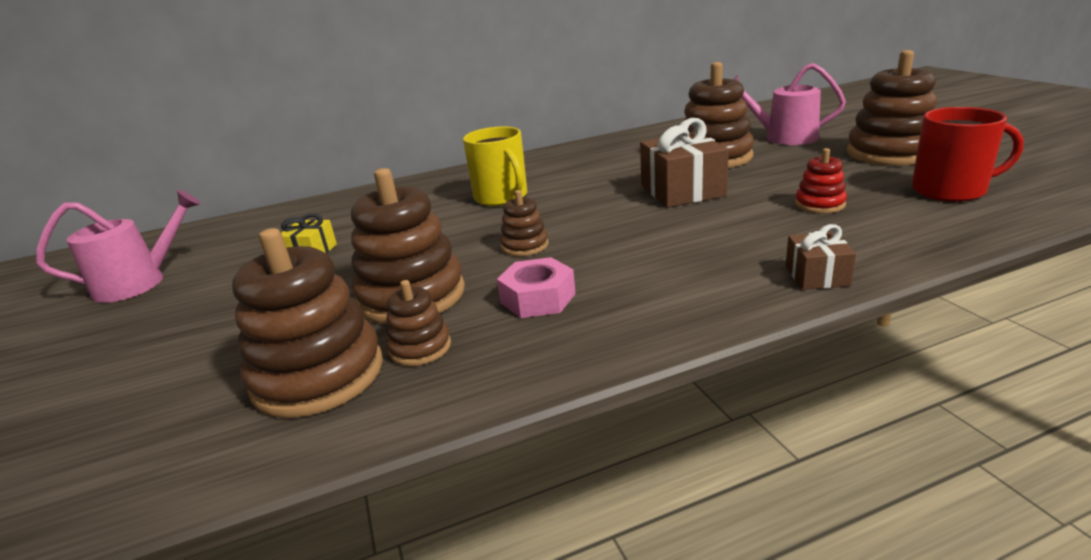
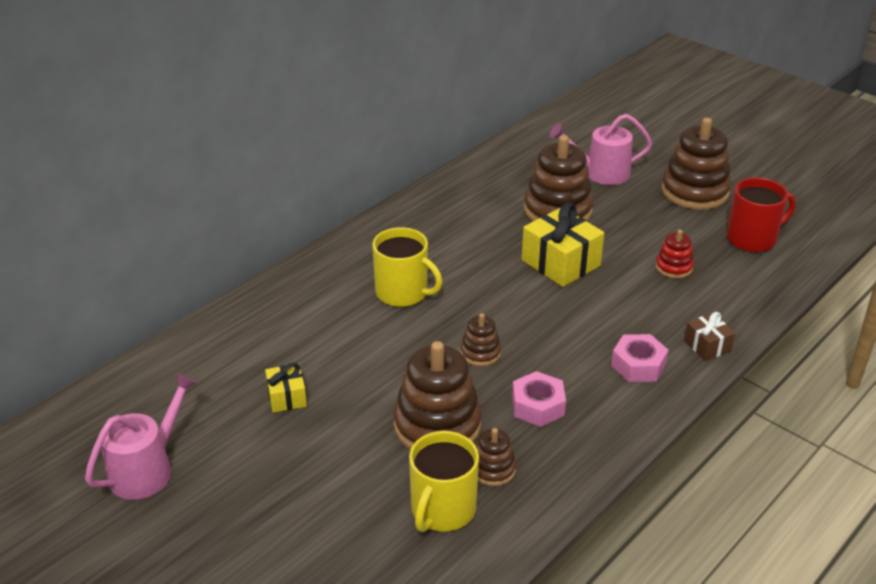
camera: 30 degrees left, 10 degrees up
(318, 375) = (442, 510): brown stacking toy -> yellow mug
(682, 191) = (560, 263): brown gift -> yellow gift
(701, 280) = (638, 365): none -> pink nut

